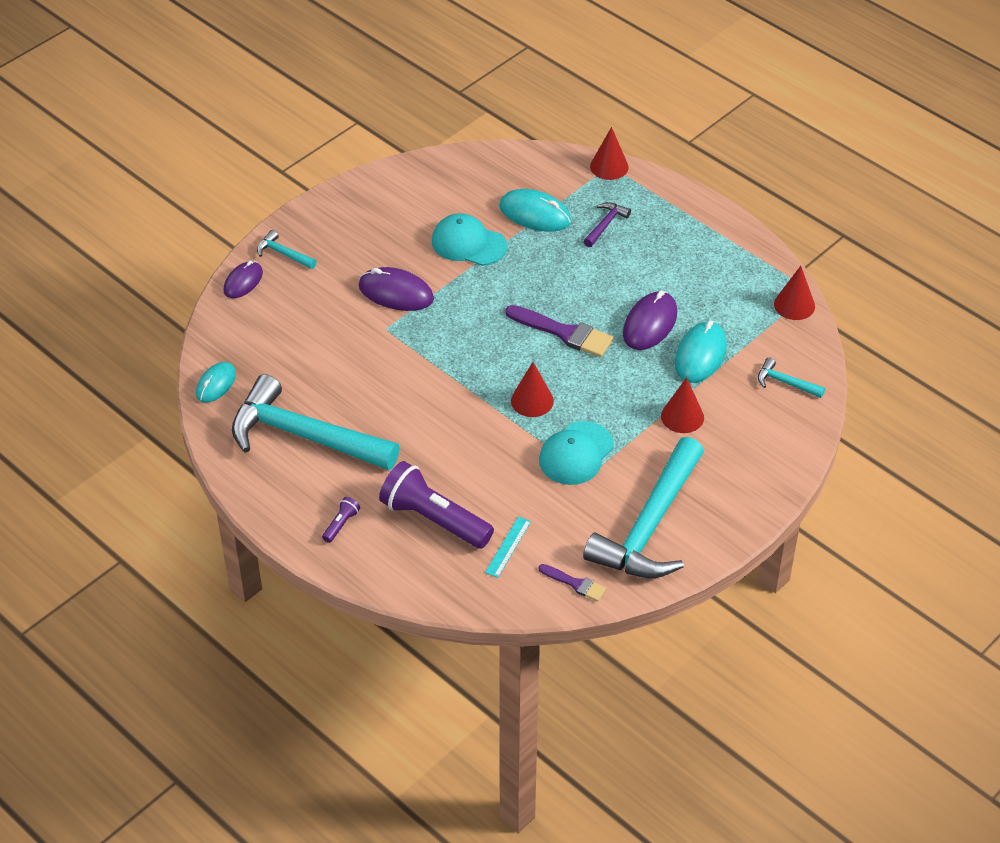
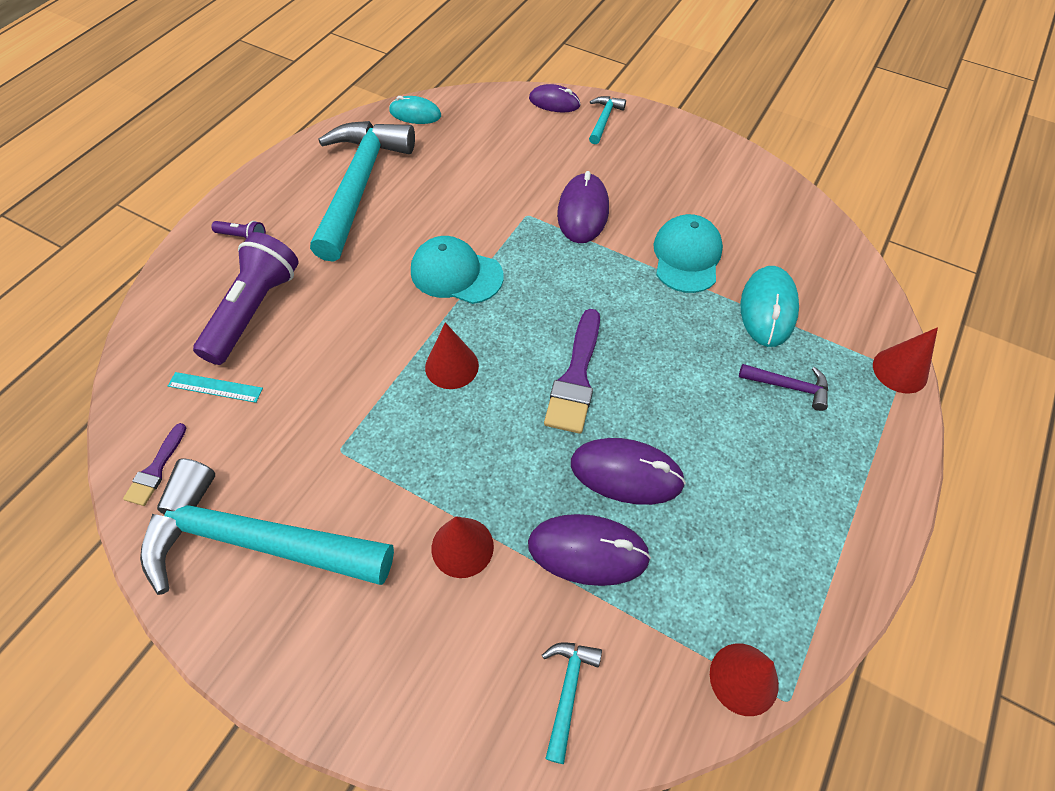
camera: 75 degrees right, 10 degrees up
(576, 453) = (372, 429): turquoise cap -> turquoise cap (456, 273)
(700, 355) = (588, 551): turquoise mouse -> purple mouse

